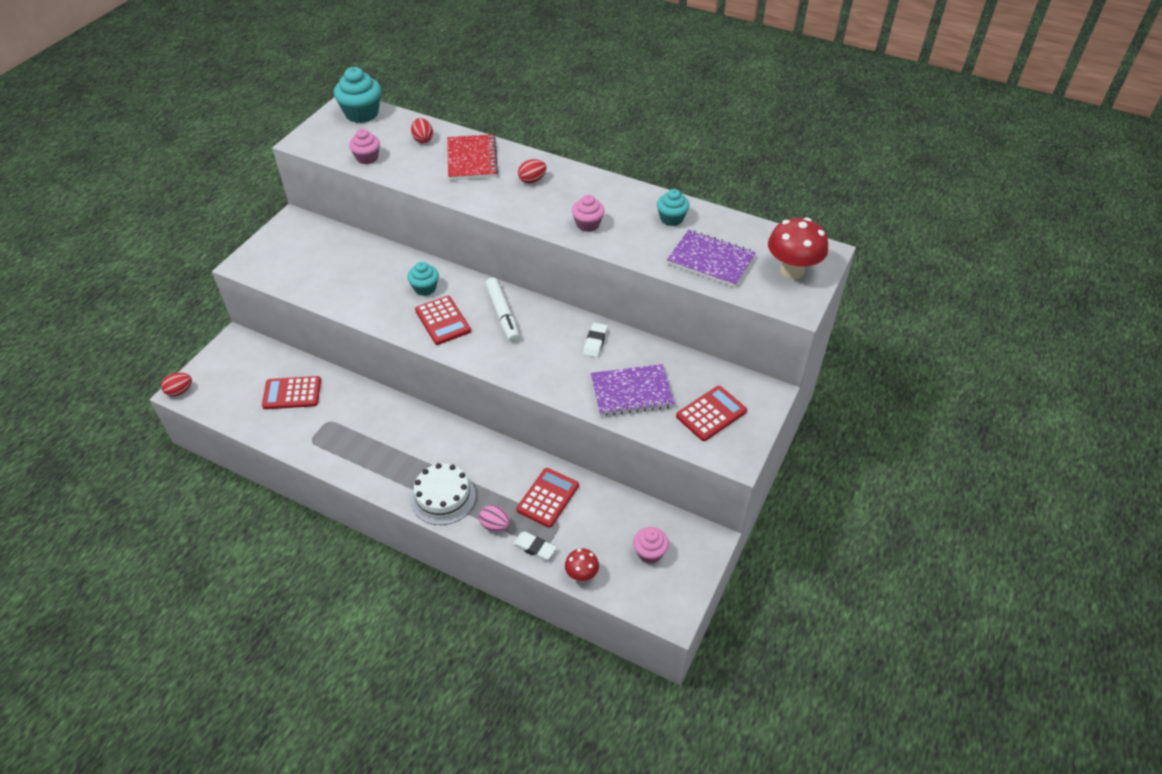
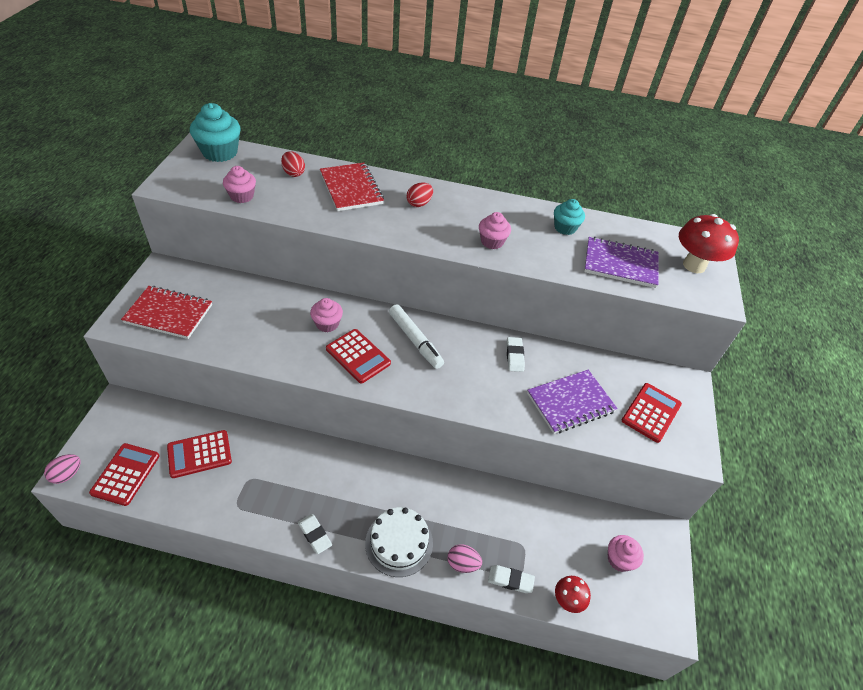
camera: 20 degrees left, 0 degrees up
(180, 391) = (67, 474): red egg -> pink egg
(287, 261) = (169, 314): none -> red notebook
(370, 476) = (315, 535): none -> white eraser
(425, 288) = (327, 324): turquoise cupcake -> pink cupcake
(548, 498) = (502, 520): red calculator -> red calculator (126, 474)

